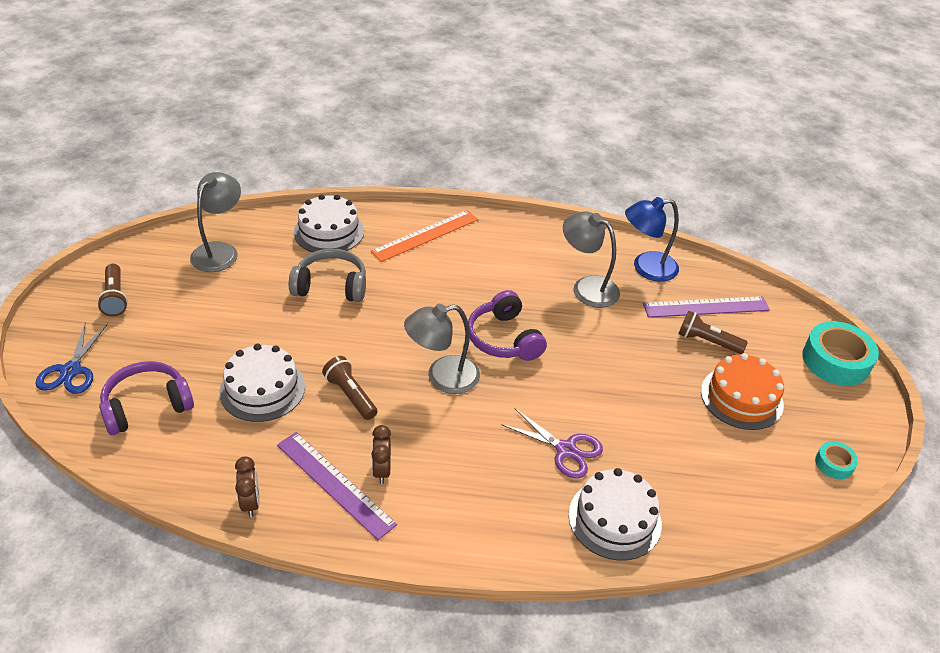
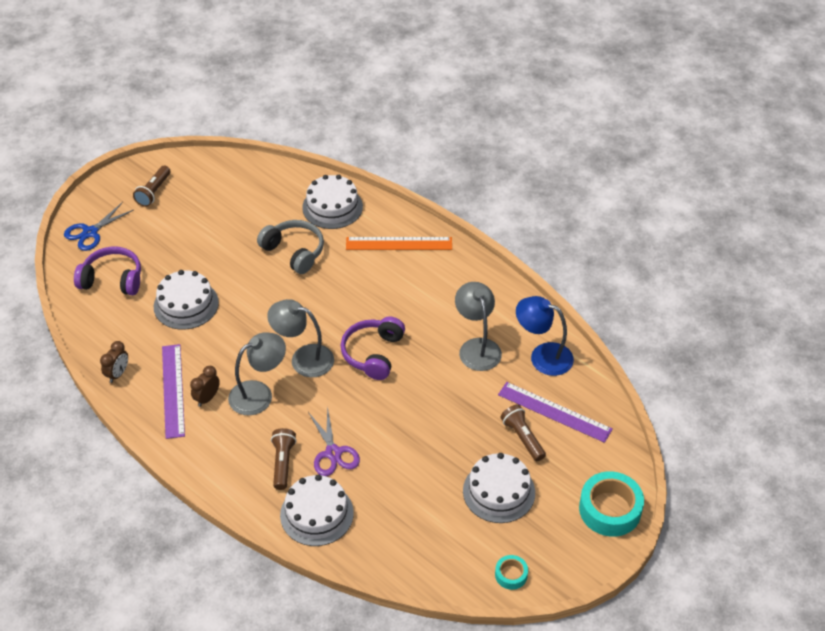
camera: 40 degrees right, 5 degrees up
(220, 251) = (246, 187): grey lamp -> grey lamp (259, 394)
(350, 395) = (234, 338): brown flashlight -> brown flashlight (282, 463)
(741, 397) = (499, 492): orange cake -> white cake

